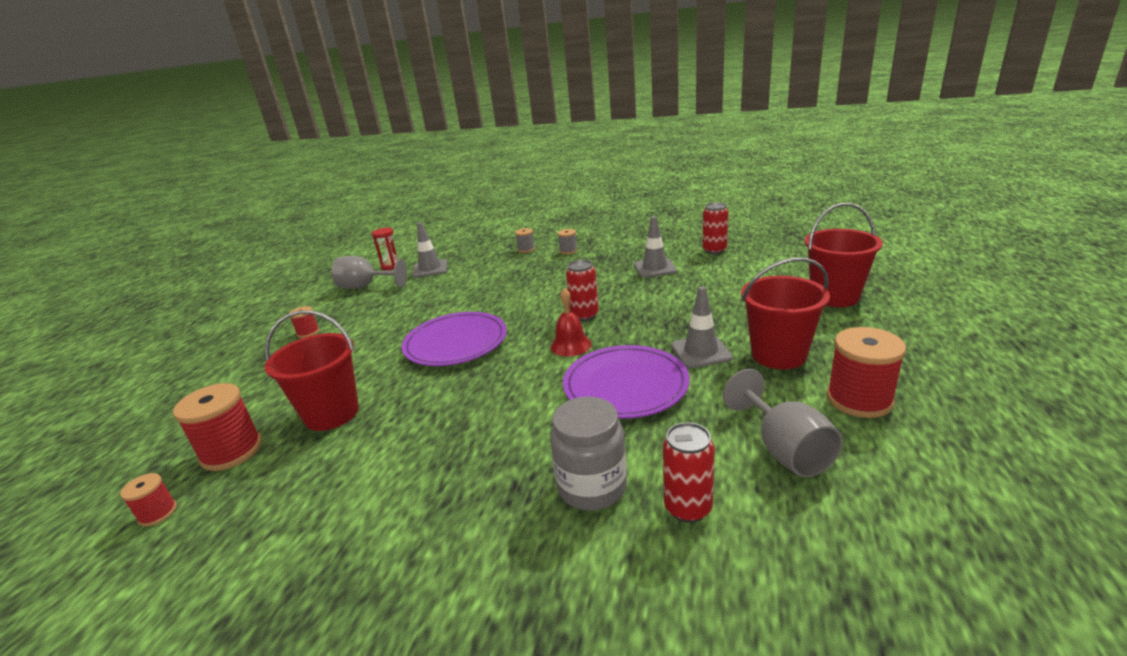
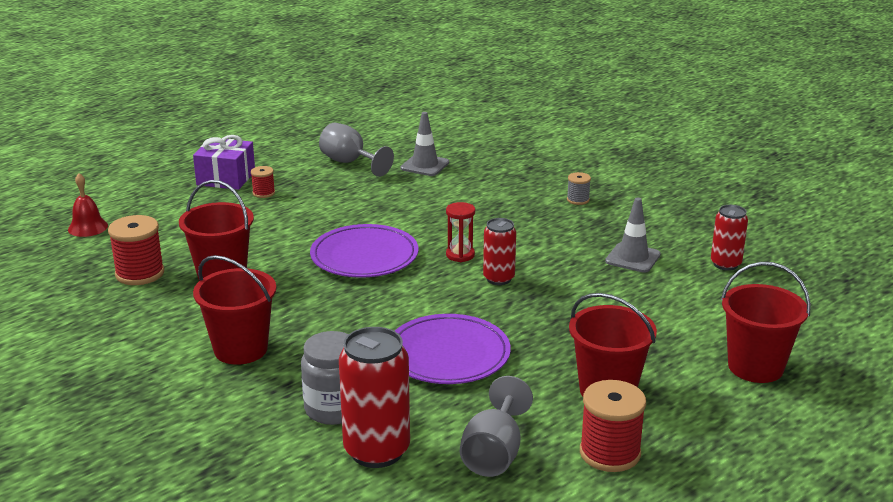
camera: 30 degrees right, 0 degrees up
(158, 513) = (73, 295): red spool -> none
(258, 335) = (226, 178): none -> purple gift
(391, 266) = (394, 147): red hourglass -> red hourglass (460, 255)
(425, 475) = (241, 349): none -> red bucket
(526, 249) = (539, 180): grey spool -> none
(570, 345) = (451, 301): red bell -> red bell (88, 227)
(688, 508) = (377, 451): red can -> red can, size x1.67
(701, 352) = (547, 357): grey traffic cone -> none

